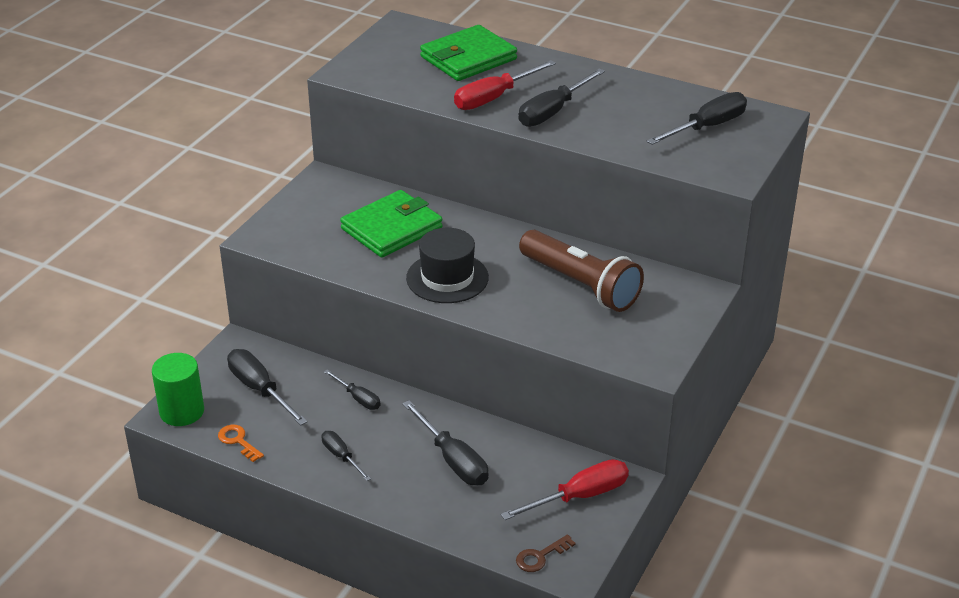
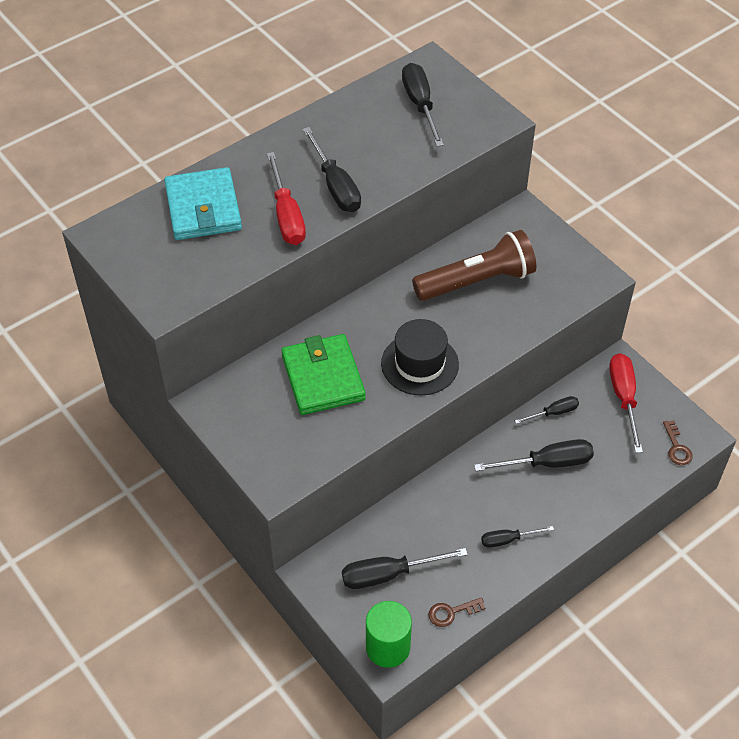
camera: 65 degrees left, 15 degrees up
(238, 441) = (451, 612): orange key -> brown key
(358, 398) = (438, 503): black screwdriver -> black screwdriver (553, 413)
(468, 58) = (203, 208): green wallet -> turquoise wallet

